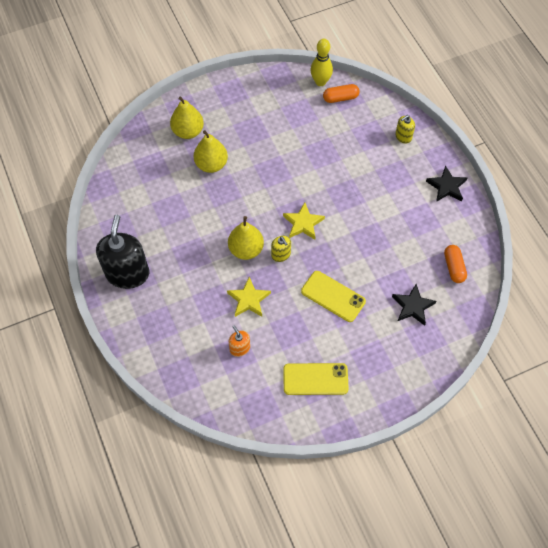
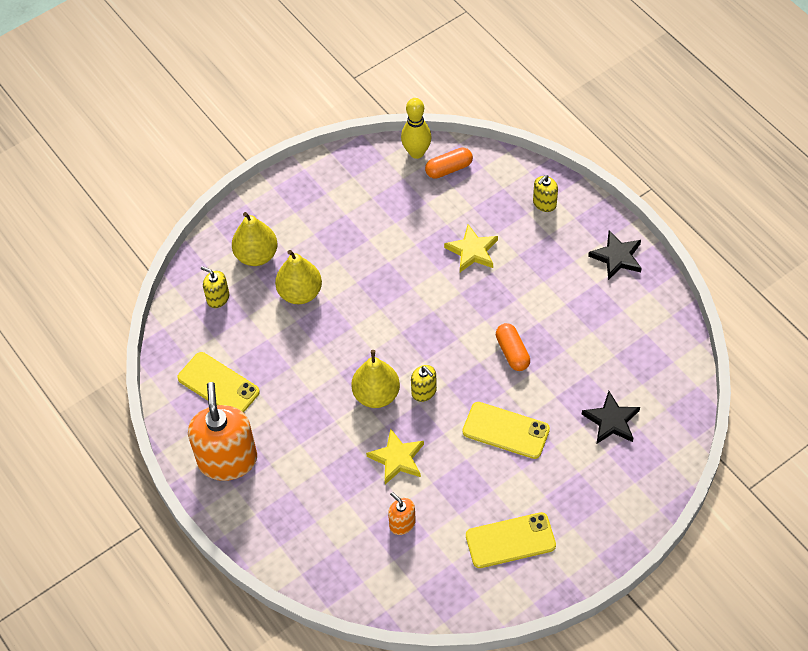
camera: 10 degrees left, 5 degrees down
(127, 273) = (227, 460): black soap dispenser -> orange soap dispenser
(136, 218) = (218, 385): none -> yellow phone
(153, 156) = (218, 298): none -> yellow soap dispenser
(303, 223) = (442, 344): yellow star -> yellow star (472, 251)
(454, 267) = (651, 359): orange capsule -> orange capsule (512, 352)

